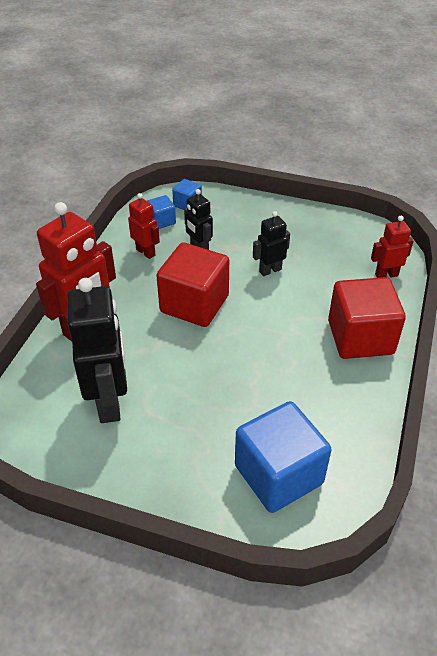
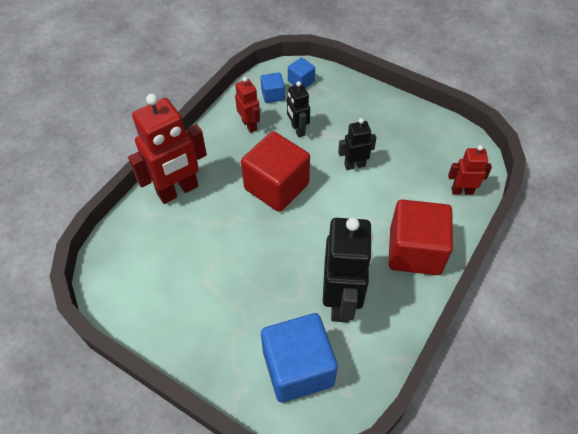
camera: 15 degrees right, 10 degrees up
(109, 402) = (178, 267): black robot -> black robot (341, 301)

